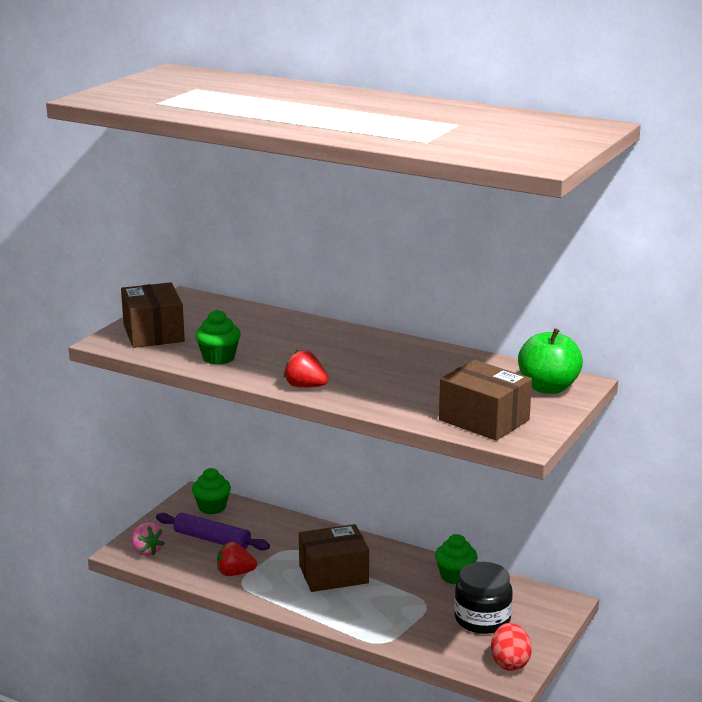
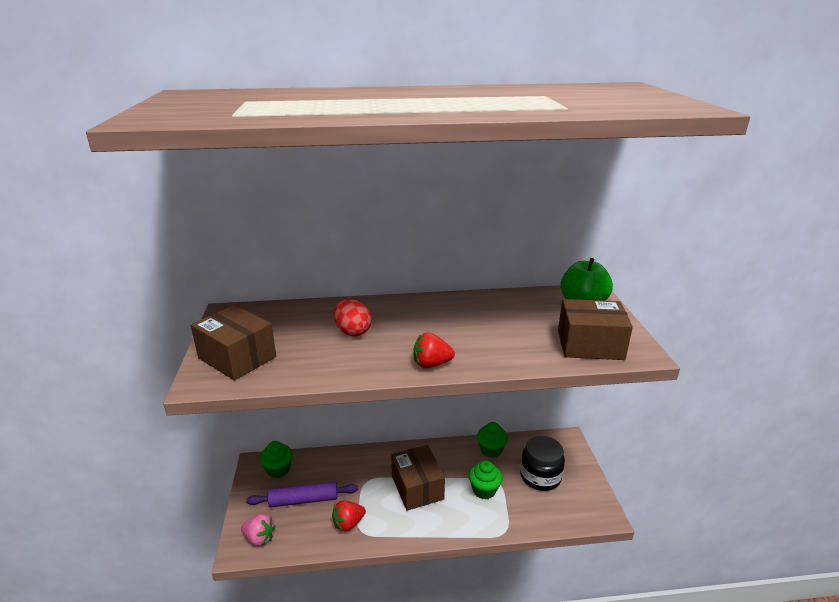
camera: 35 degrees left, 5 degrees up
(218, 358) = (326, 362): green cupcake -> green cupcake (484, 490)
(333, 574) = (417, 487): brown box -> brown box turned 60 degrees counterclockwise
(510, 663) = (591, 504): red egg -> red egg (352, 331)

